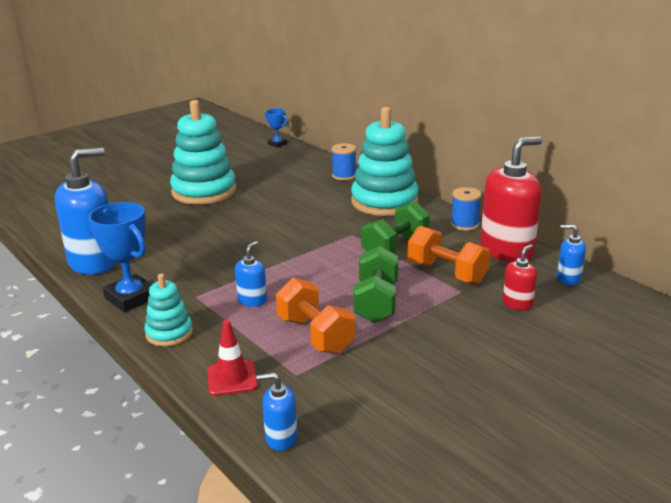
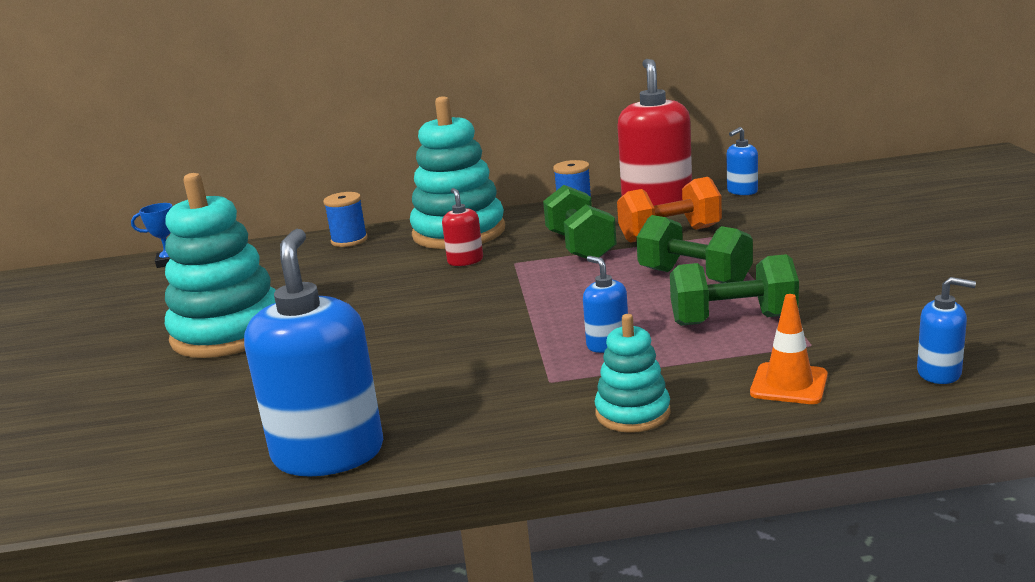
camera: 55 degrees left, 5 degrees down
(131, 298) = (494, 432): blue trophy -> none
(232, 378) = (789, 384): red traffic cone -> orange traffic cone
(281, 438) = (939, 373): blue soap dispenser -> blue soap dispenser turned 105 degrees counterclockwise
(315, 335) = (733, 320): orange dumbbell -> green dumbbell
(517, 303) = (767, 218): red soap dispenser -> red soap dispenser (465, 261)

